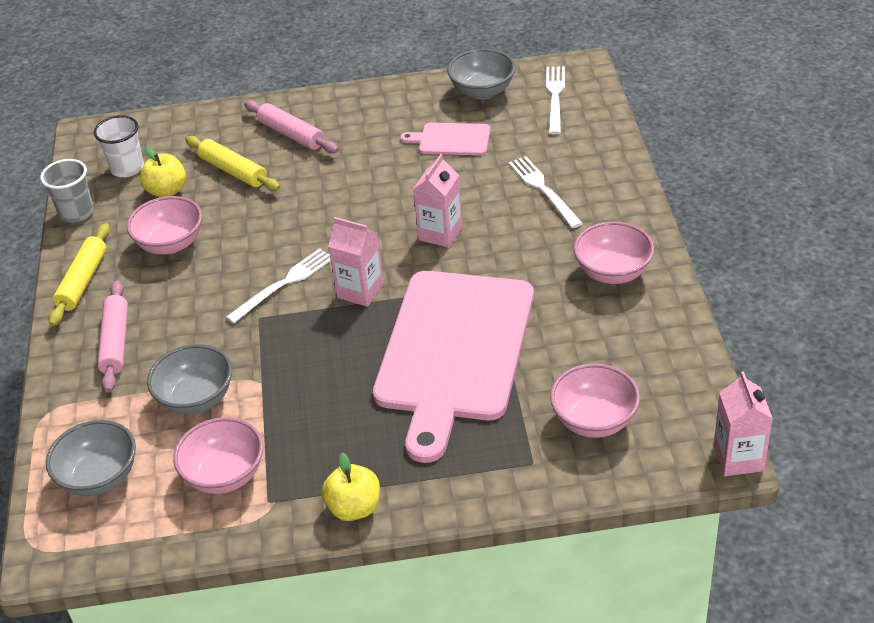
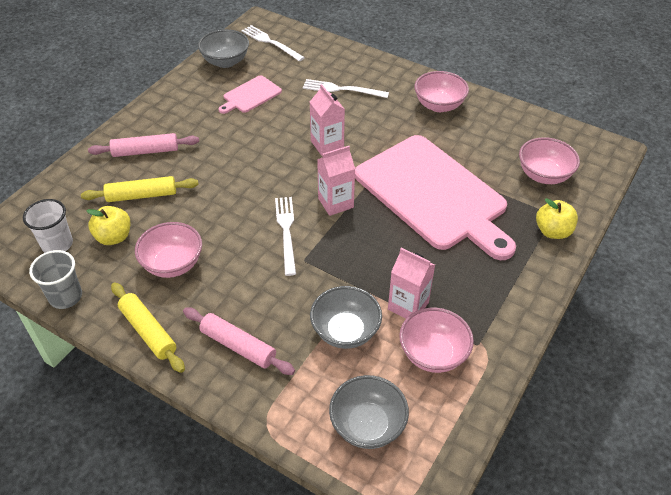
camera: 55 degrees left, 5 degrees up
(354, 508) = (520, 307): yellow apple -> yellow apple (552, 231)
(738, 458) = (617, 145): pink carton -> pink carton (408, 306)

